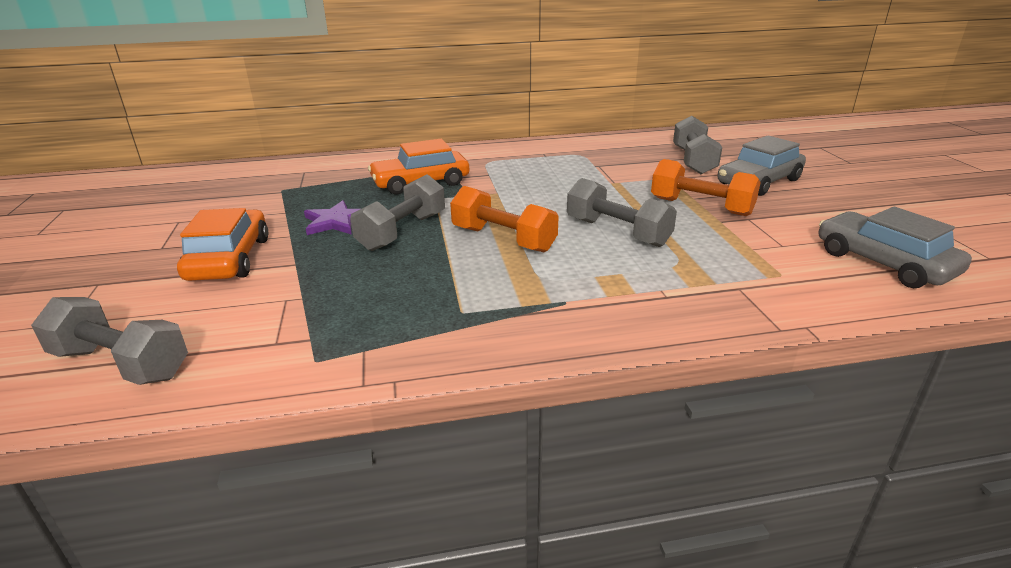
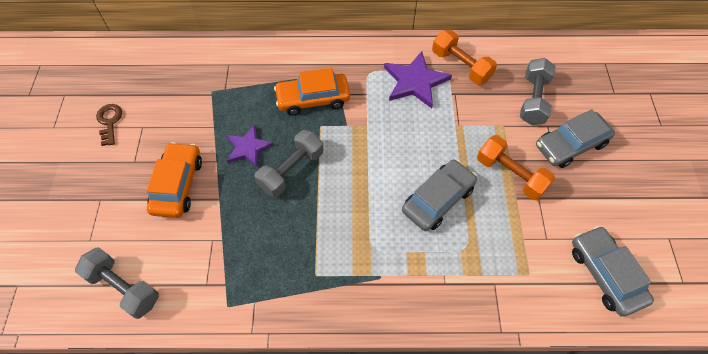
camera: 10 degrees right, 30 degrees up
(128, 222) = (109, 121): none -> brown key
(503, 239) = (357, 194): orange dumbbell -> orange dumbbell (461, 66)
(546, 162) = (415, 82): none -> purple star
(617, 232) = (438, 199): grey dumbbell -> grey car

